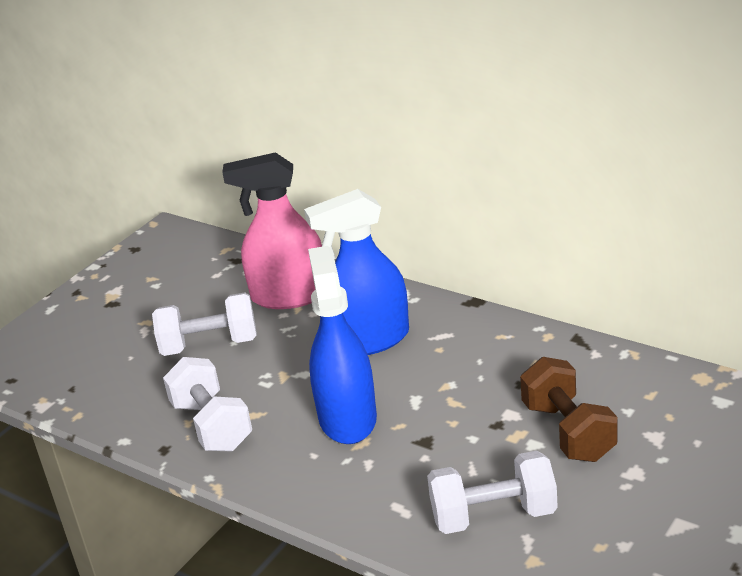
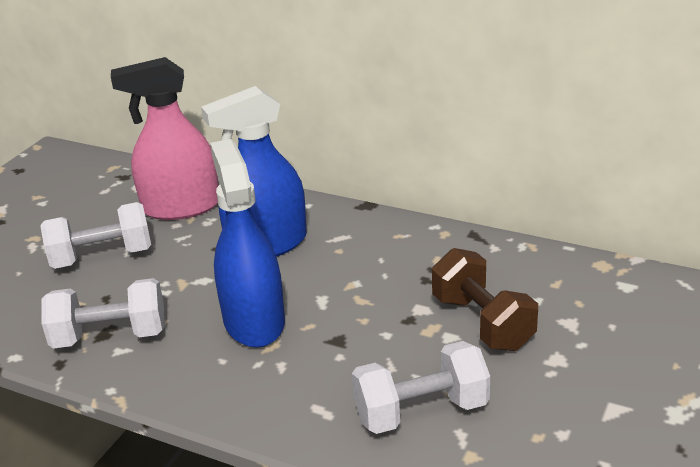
camera: 10 degrees left, 0 degrees up
(212, 425) = (110, 336): white dumbbell -> white dumbbell turned 60 degrees counterclockwise

